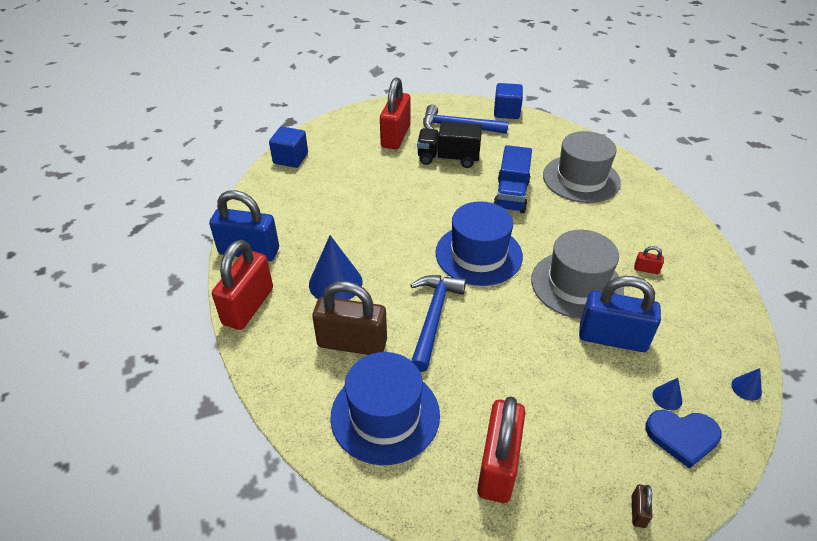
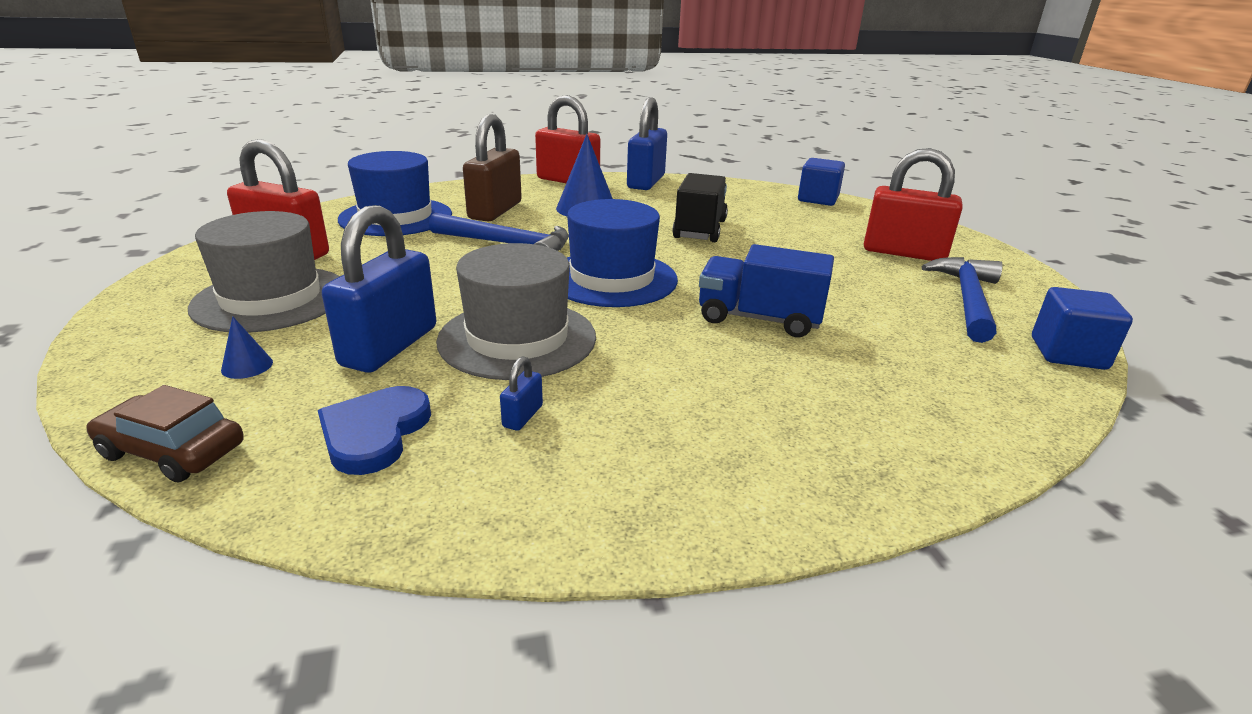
camera: 95 degrees right, 15 degrees down
(448, 158) = (856, 282): black truck -> black truck (699, 229)
(581, 179) = (831, 400): grey hat -> grey hat (271, 299)
(638, 511) = (139, 310): brown padlock -> none
(646, 269) = (522, 416): red padlock -> blue padlock
(682, 437) = (178, 362): blue heart -> blue heart (374, 433)
(746, 388) = (173, 451): blue cone -> brown car

